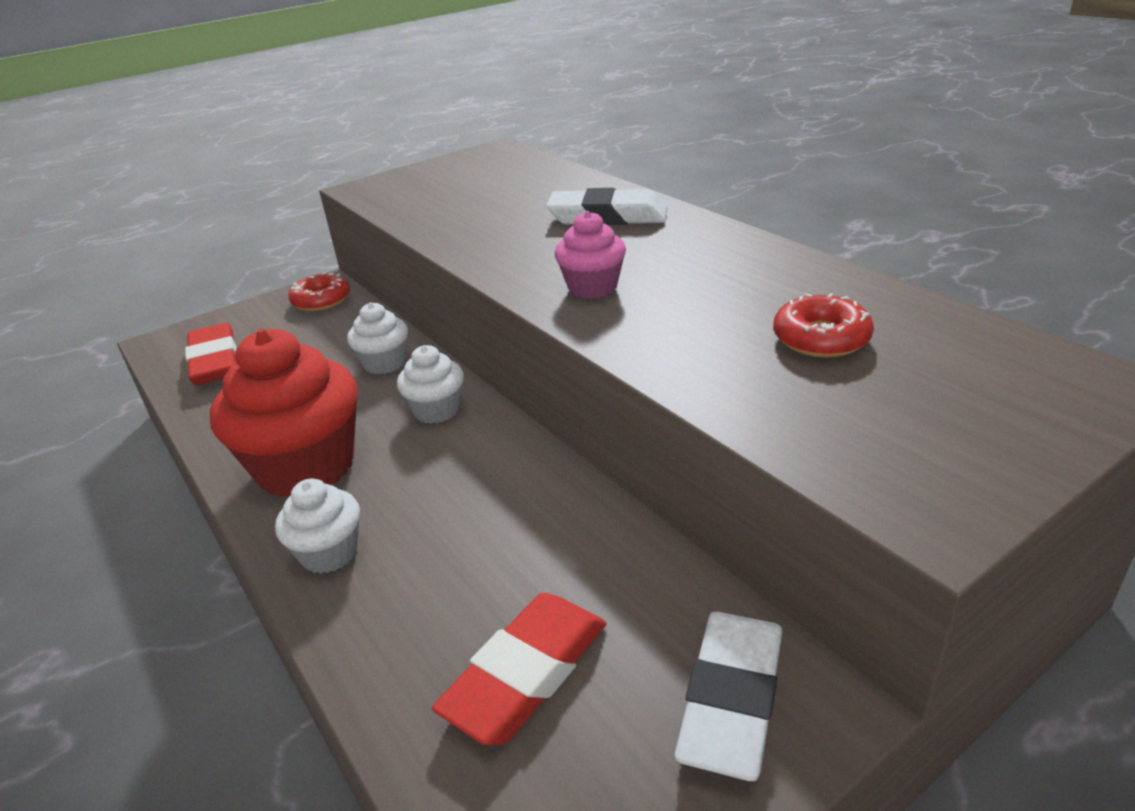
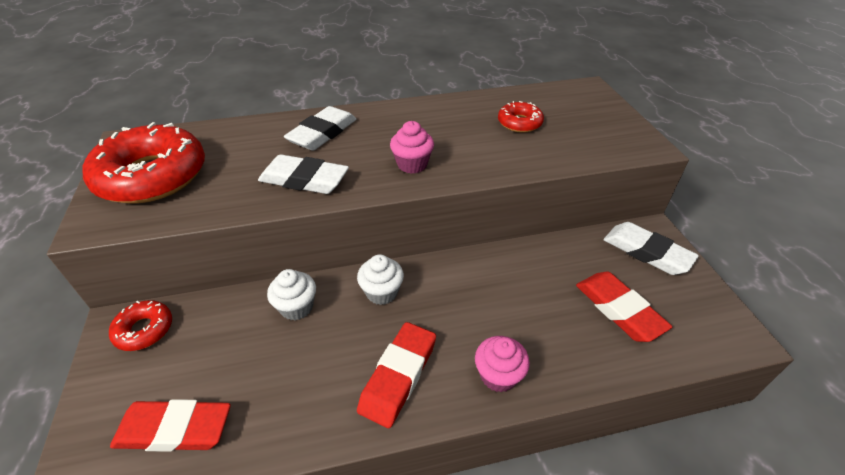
camera: 70 degrees left, 10 degrees up
(306, 467) = (398, 376): red cupcake -> red eraser
(329, 553) = (498, 375): white cupcake -> pink cupcake
(448, 178) = (152, 176): none -> red donut
(499, 239) = (304, 180): none -> white eraser

